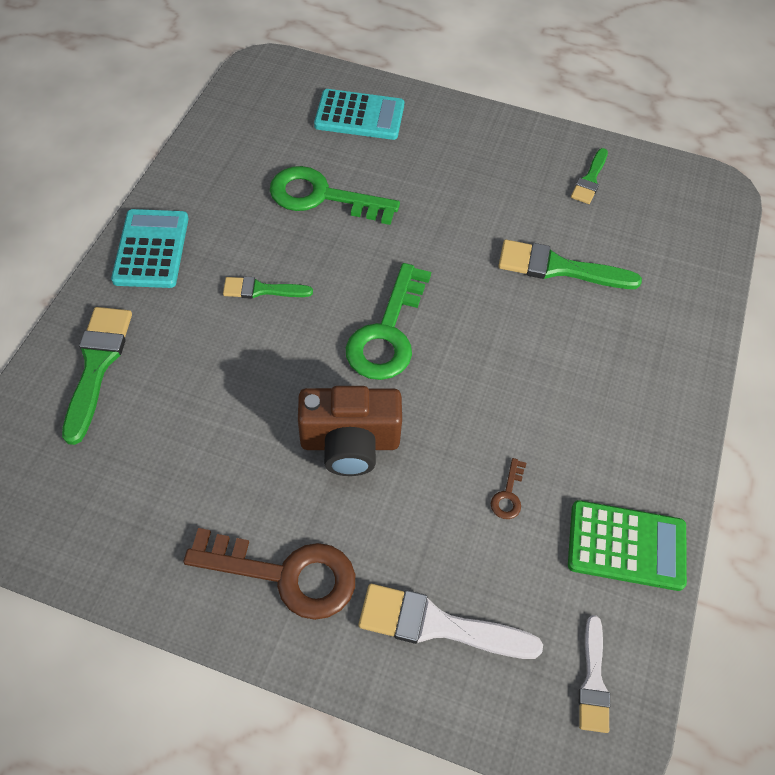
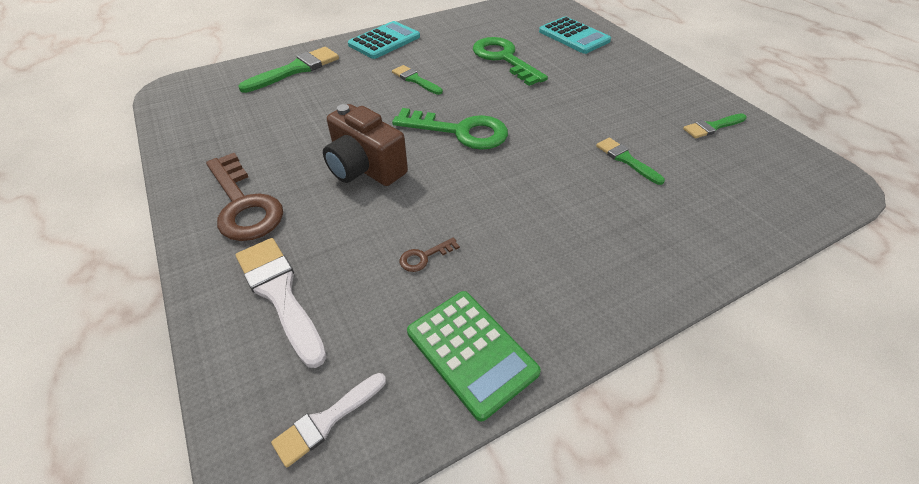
camera: 45 degrees right, 10 degrees down
(387, 332) = (460, 131): green key -> green key turned 135 degrees counterclockwise
(559, 268) = (626, 159): green brush -> green brush, size x0.61

